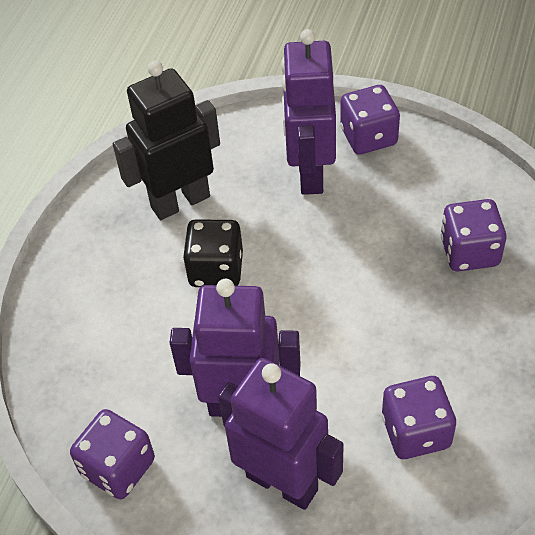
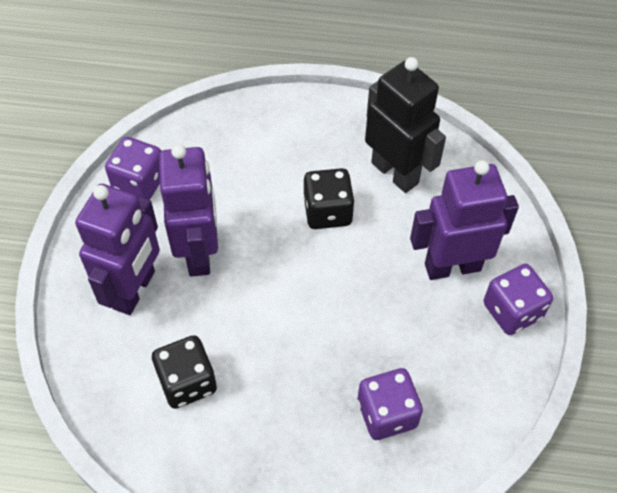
camera: 75 degrees right, 5 degrees up
(416, 431) = (187, 382): purple dice -> black dice

